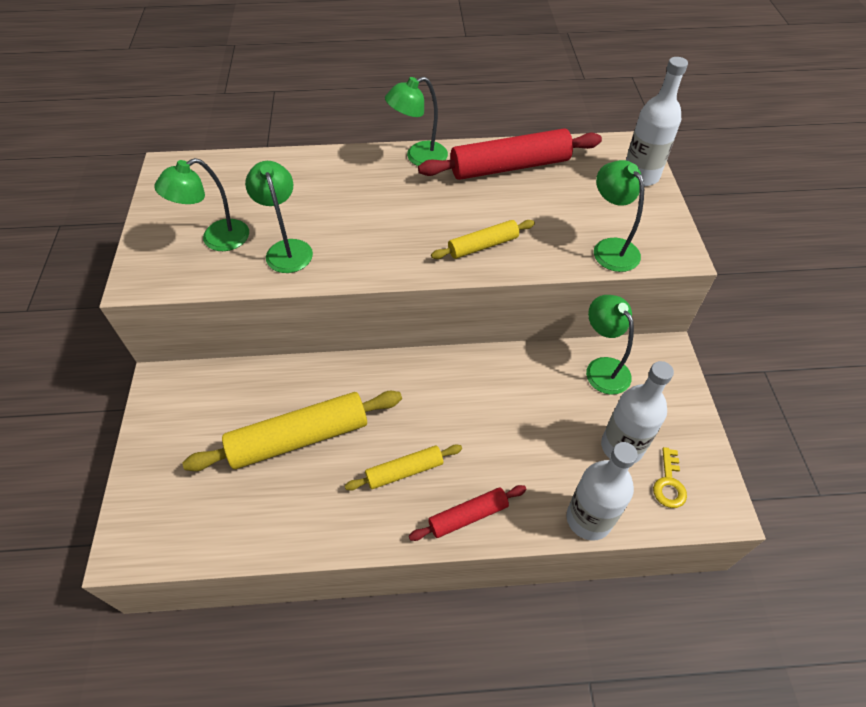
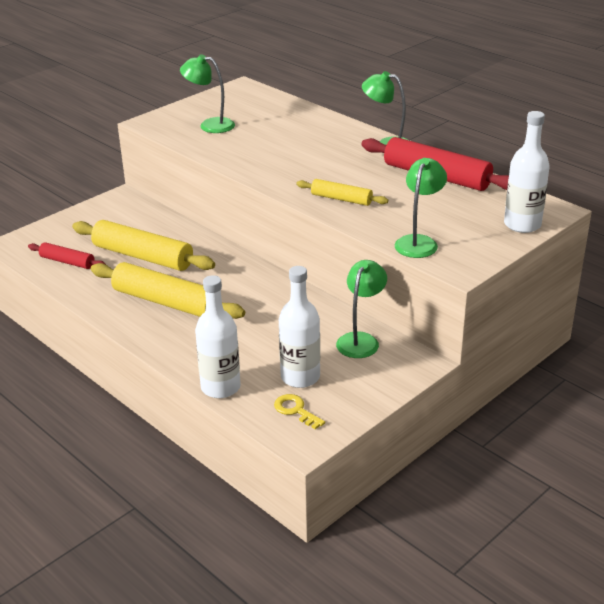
camera: 50 degrees right, 20 degrees down
(287, 249) = (235, 146): green lamp -> none
(404, 471) = (166, 302): yellow rolling pin -> yellow rolling pin, size x1.84
(468, 516) = (163, 339): red rolling pin -> red rolling pin (67, 262)
(669, 483) = (296, 410): yellow key -> yellow key turned 75 degrees clockwise

